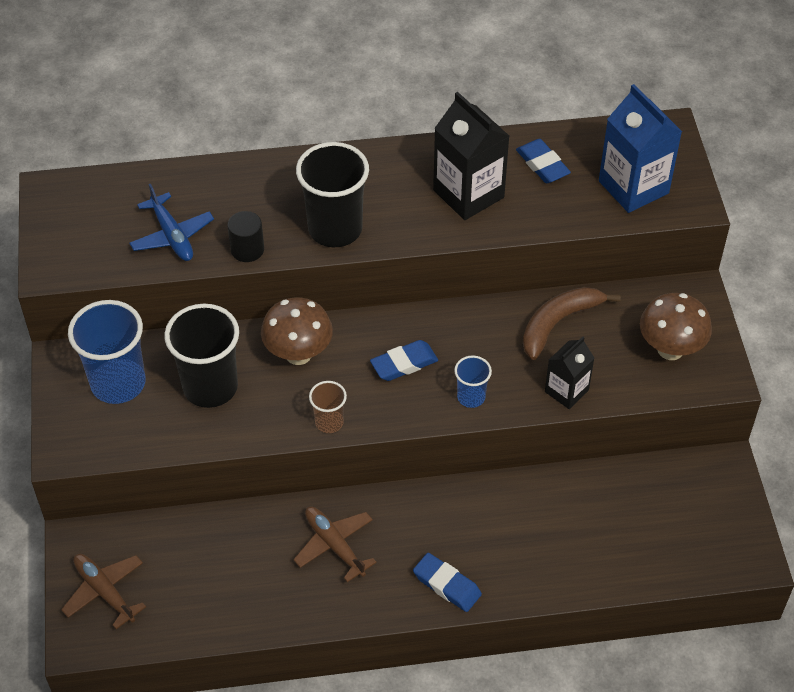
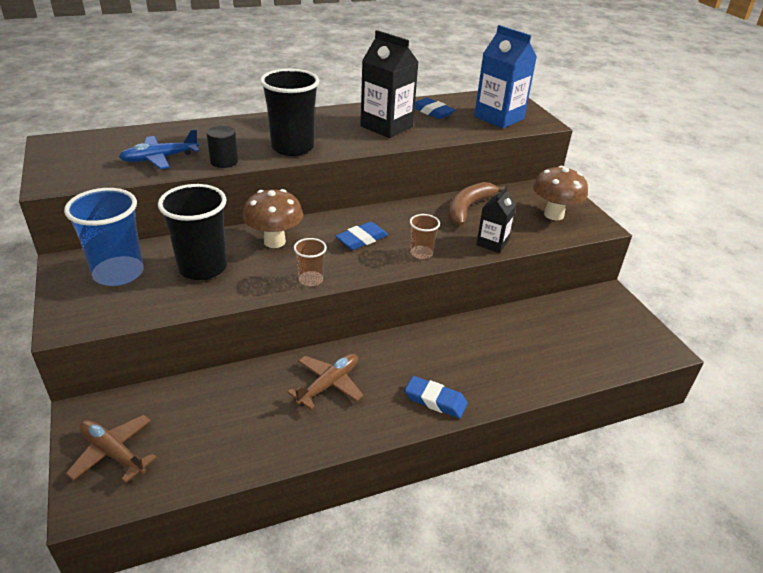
camera: 15 degrees left, 15 degrees down
(172, 236) = (159, 158): blue plane -> blue plane turned 105 degrees clockwise
(334, 545) = (329, 384): brown plane -> brown plane turned 90 degrees clockwise
(471, 397) = (421, 253): blue cup -> brown cup

